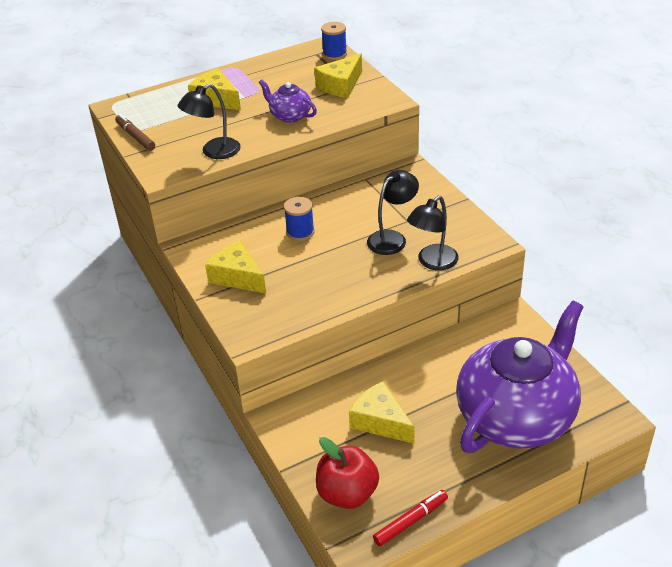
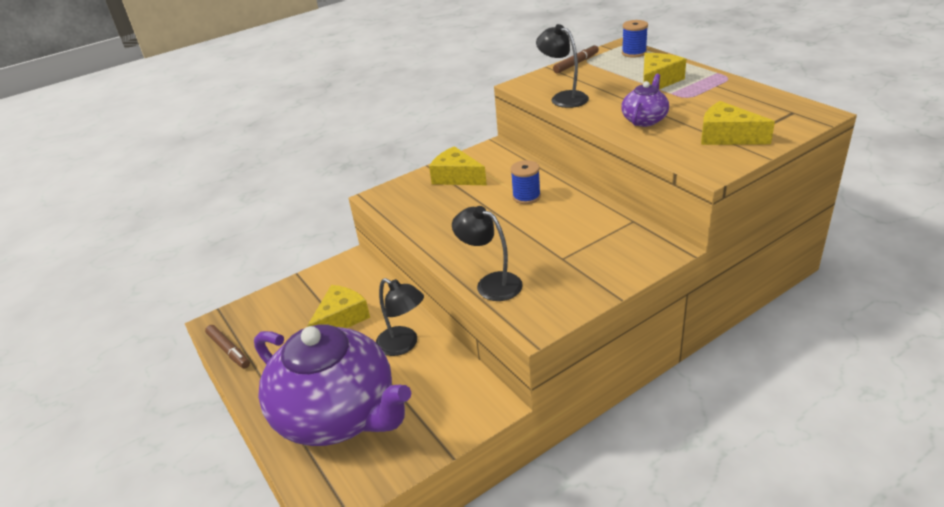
camera: 85 degrees right, 5 degrees down
(237, 277) = (456, 177): yellow cheese -> yellow cheese turned 90 degrees counterclockwise
(334, 54) = (800, 122): blue spool -> blue spool (634, 53)
(347, 493) = (266, 310): red apple -> none
(392, 238) = (528, 252): black lamp -> black lamp (403, 345)
(411, 521) = (229, 350): red marker -> brown marker

